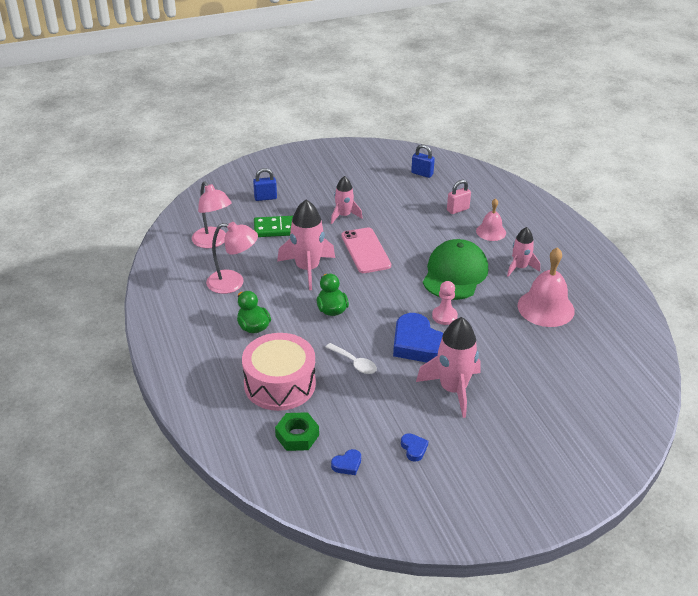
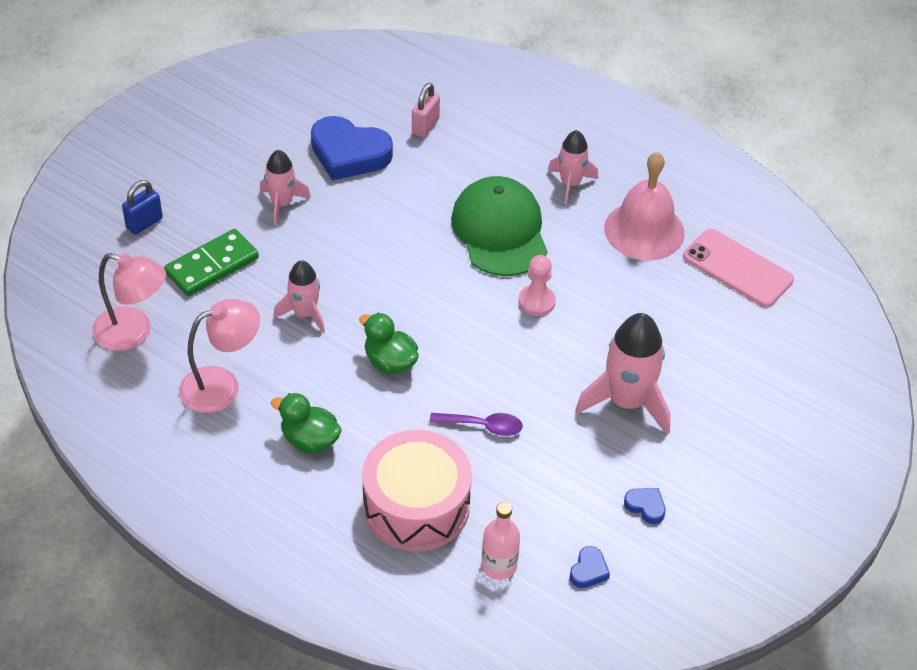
camera: 35 degrees left, 10 degrees up
(297, 436) = (499, 565): green nut -> pink bottle
(307, 269) = (304, 314): pink rocket -> pink rocket, size x0.60
(354, 363) = (483, 426): white spoon -> purple spoon
(365, 250) = (358, 248): pink phone -> pink phone (737, 268)
(417, 344) = (536, 359): blue heart -> blue heart (349, 154)
(422, 173) = (331, 86): blue padlock -> none
(491, 232) = (494, 143): pink bell -> none

